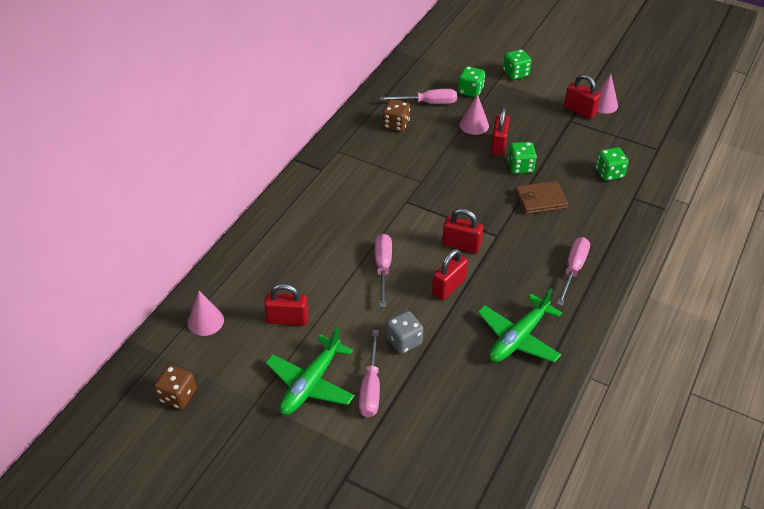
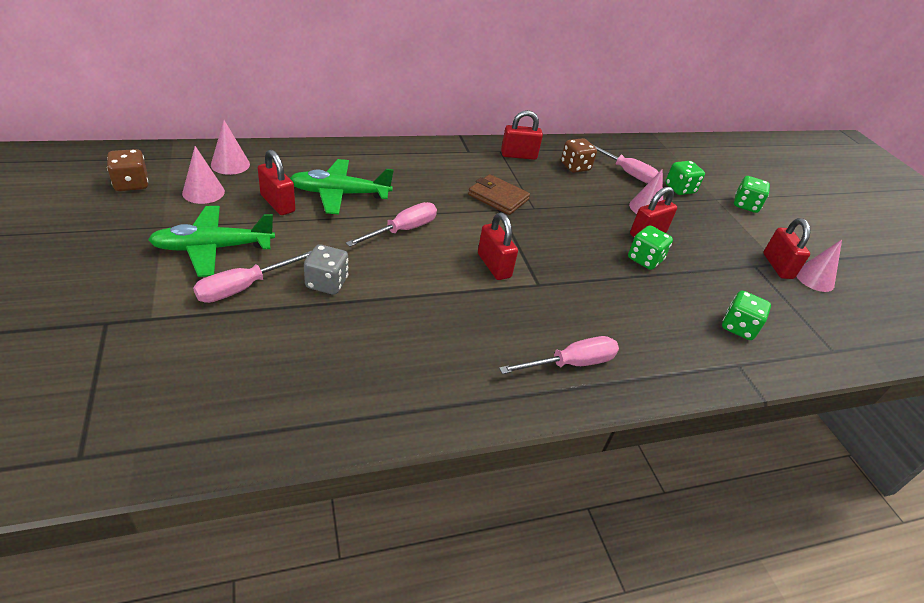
camera: 40 degrees right, 5 degrees down
(231, 356) = (203, 192): none -> pink cone
(449, 287) = (431, 281): red padlock -> red padlock (518, 155)
(518, 338) = (422, 365): green plane -> green plane (339, 194)
(540, 200) = (626, 293): brown wallet -> brown wallet (498, 197)

